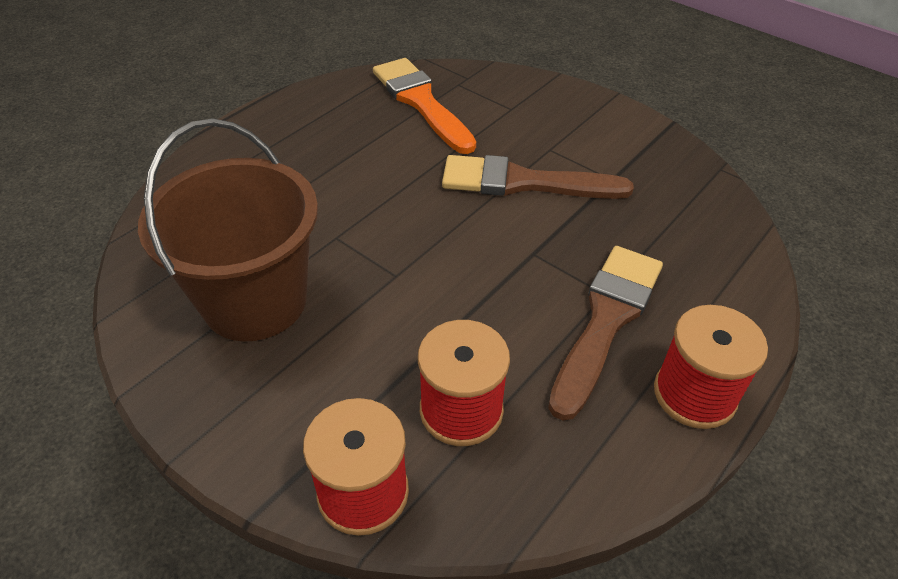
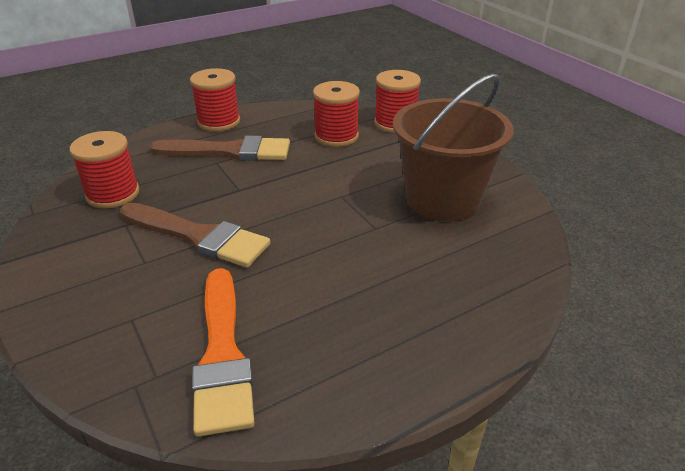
camera: 160 degrees left, 10 degrees down
(606, 320) = (229, 151): brown brush -> brown brush turned 135 degrees counterclockwise
(672, 209) = (113, 194): none -> red spool

